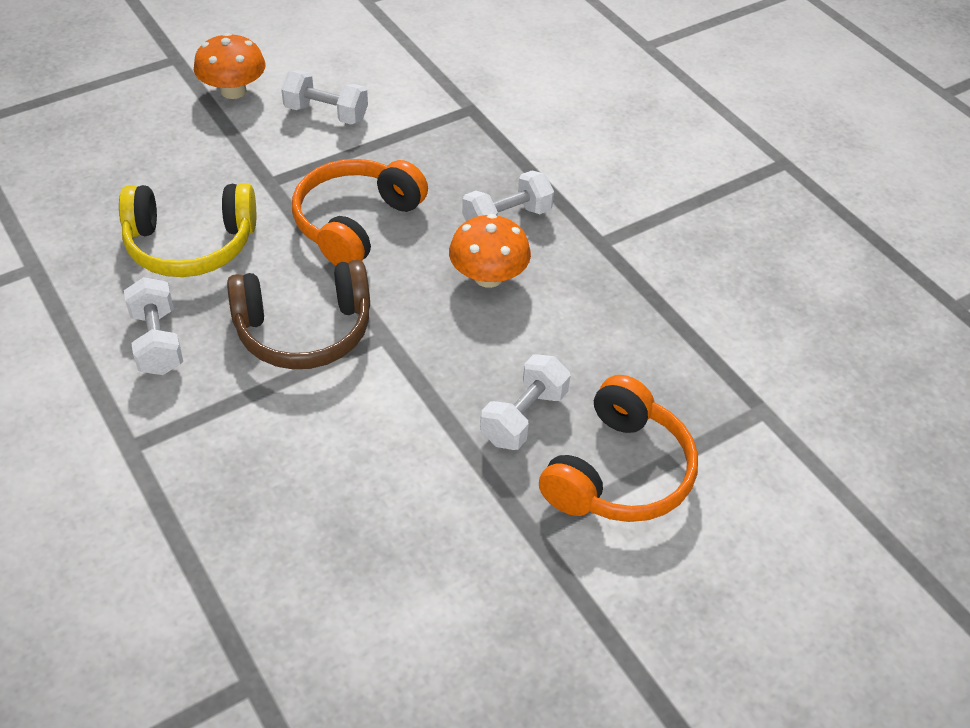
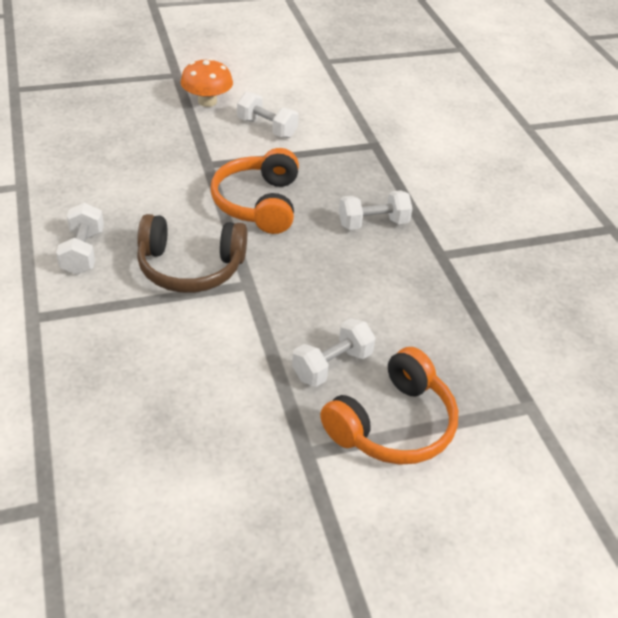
camera: 15 degrees right, 5 degrees down
(190, 244) = (134, 193): yellow headphones -> none
(356, 223) = (258, 203): orange headphones -> orange headphones turned 45 degrees counterclockwise
(488, 276) = (343, 260): orange mushroom -> none

